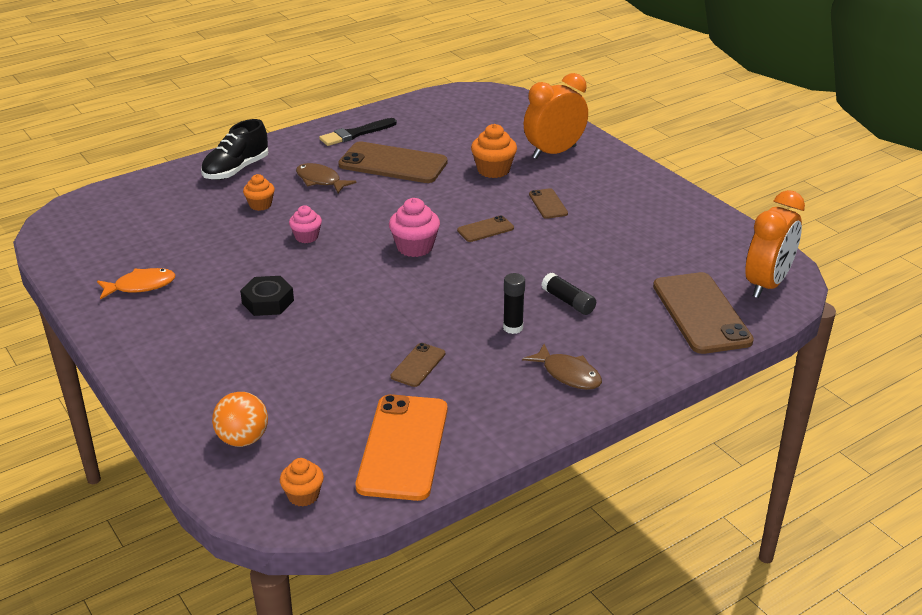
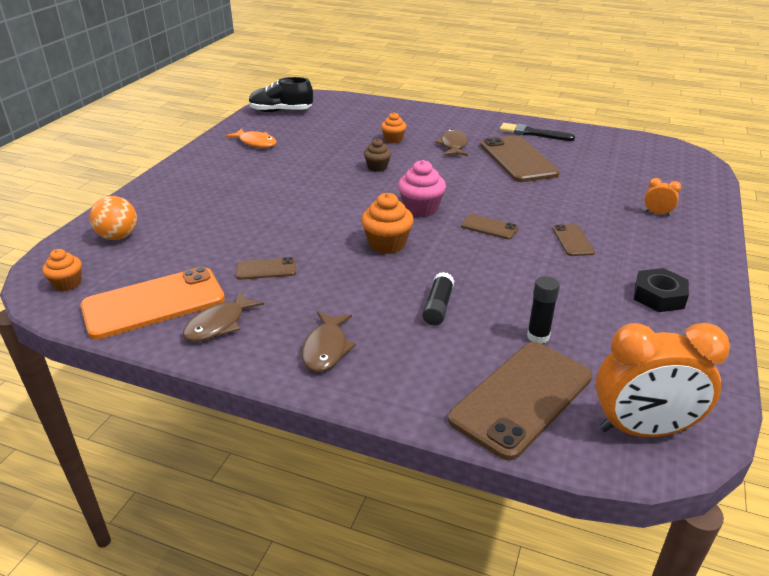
camera: 55 degrees right, 0 degrees up
(236, 170) = (422, 118): black shoe -> black shoe (281, 111)
(267, 302) = (284, 184): black nut -> black nut (659, 296)
(306, 237) = (377, 167): pink cupcake -> brown cupcake
(478, 418) = (219, 324): none -> brown fish
(493, 170) = (580, 198): orange cupcake -> orange cupcake (387, 244)
(513, 328) = (364, 293): black glue stick -> black glue stick (538, 336)
(548, 204) = (572, 240): brown phone -> brown phone turned 45 degrees counterclockwise
(554, 152) = (657, 213): orange clock -> orange clock, size x0.43

